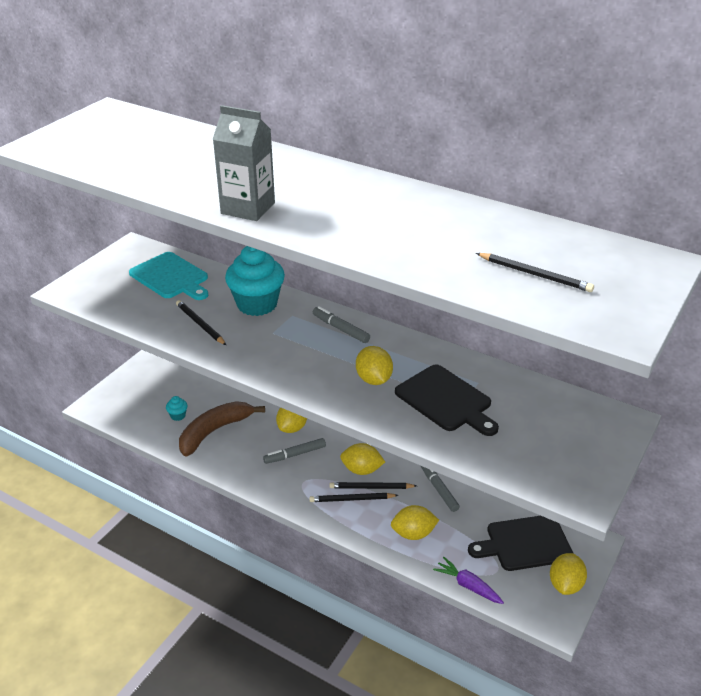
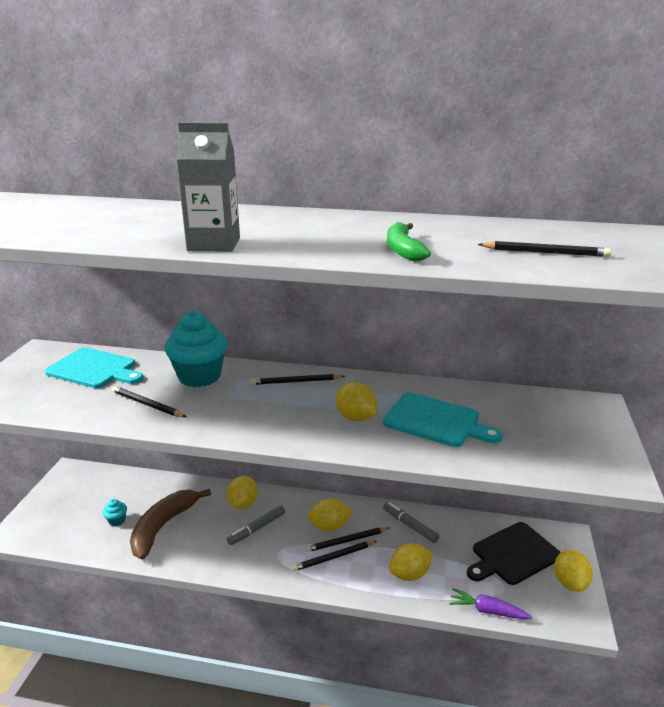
camera: 20 degrees left, 10 degrees down
(340, 329) = (296, 382): grey marker -> black pencil
(405, 246) = (403, 250): none -> green banana
(446, 400) = (435, 421): black cutting board -> turquoise cutting board

